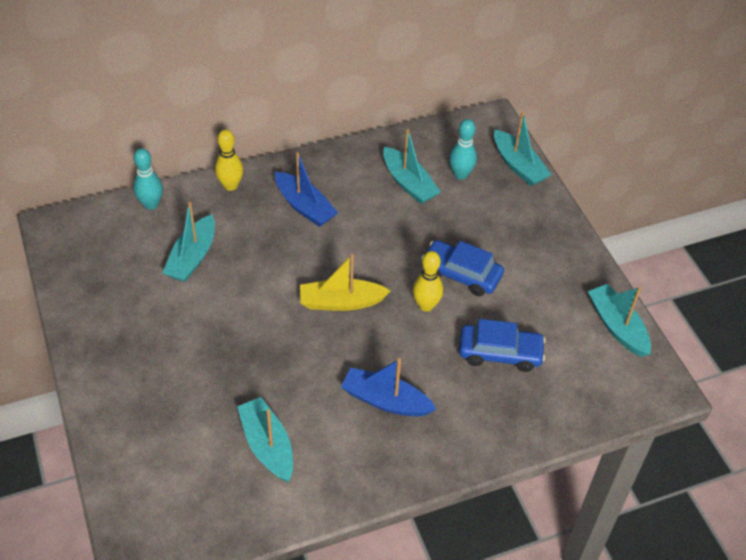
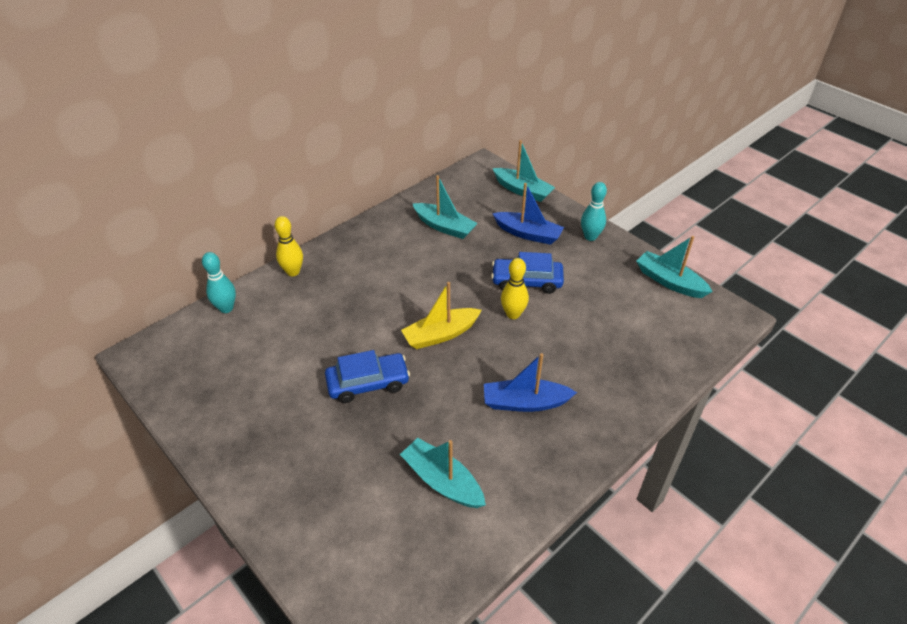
camera: 20 degrees left, 5 degrees down
(192, 257) = (287, 340): turquoise boat -> none
(304, 206) = (367, 269): blue boat -> blue boat (528, 234)
(460, 174) = (482, 209): turquoise bowling pin -> turquoise bowling pin (590, 237)
(500, 353) = (594, 331): blue car -> blue car (368, 383)

